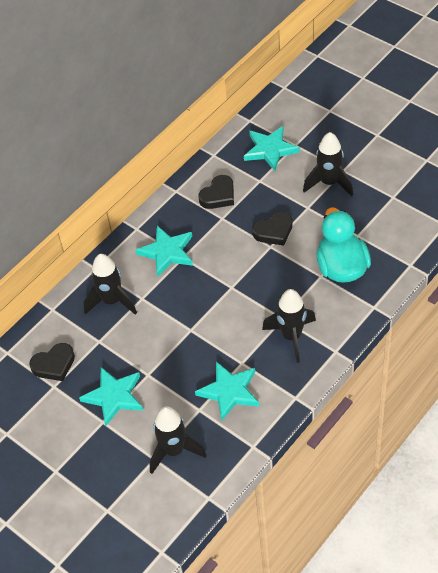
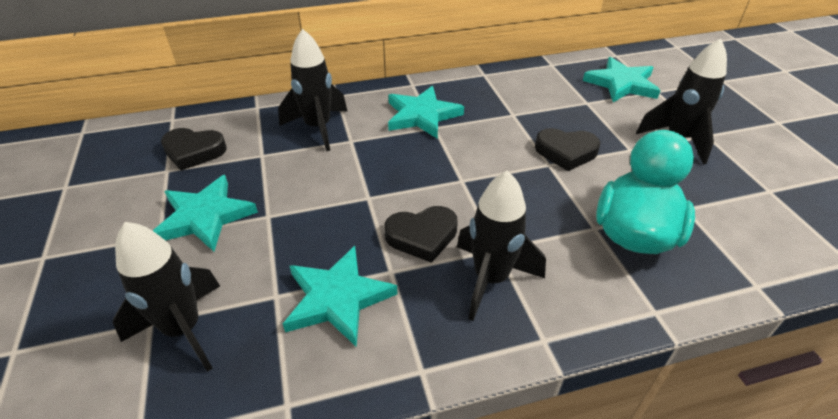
camera: 30 degrees right, 10 degrees down
(218, 195) = (527, 95): black heart -> black heart (422, 236)

